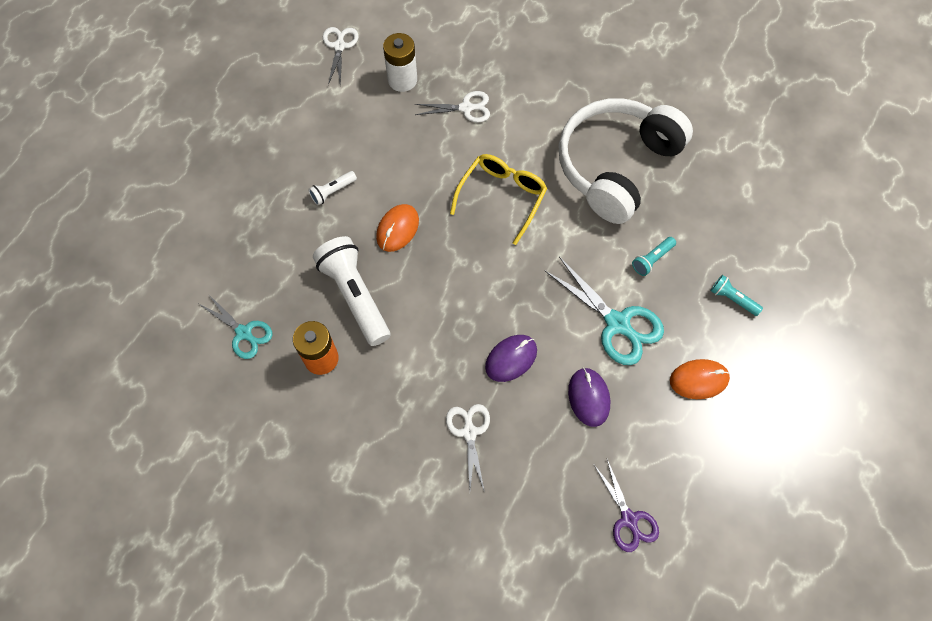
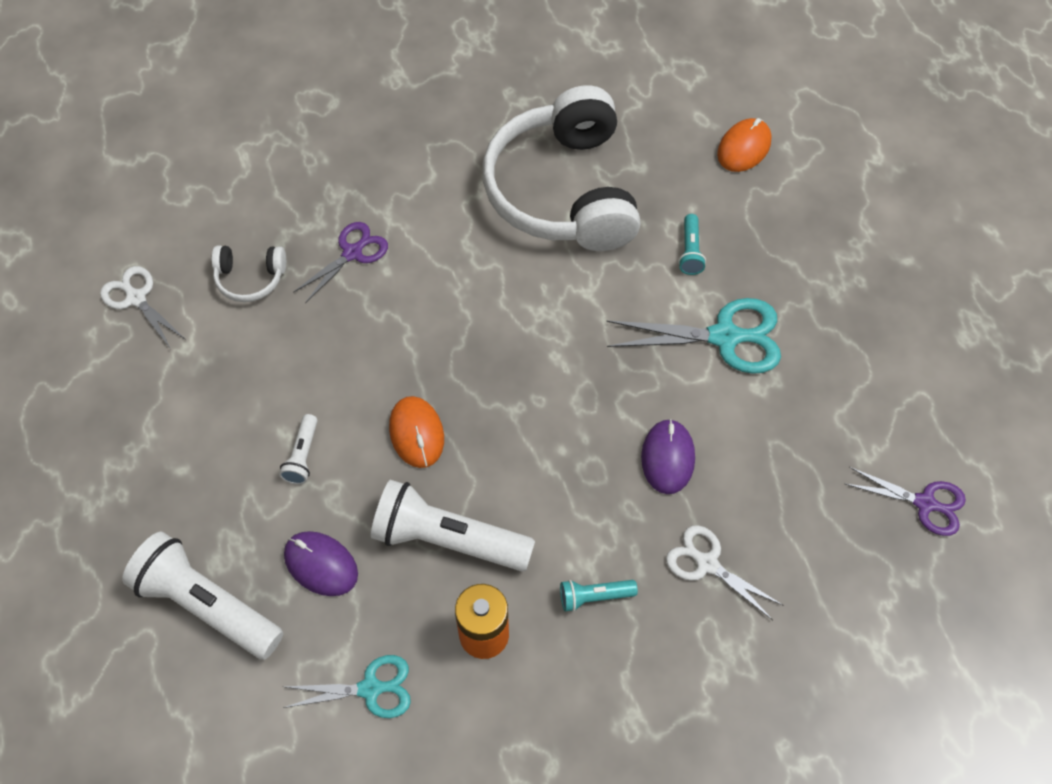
camera: 45 degrees left, 5 degrees down
(217, 224) = (207, 604): none -> white flashlight
(402, 80) = (250, 278): white battery -> white headphones
(466, 108) = (353, 253): white scissors -> purple scissors
(502, 197) = (487, 311): yellow glasses -> none
(589, 397) = (774, 428): purple mouse -> purple mouse (321, 564)
(699, 380) = (846, 324): orange mouse -> orange mouse (744, 148)
(732, 299) = (795, 227): turquoise flashlight -> turquoise flashlight (594, 596)

